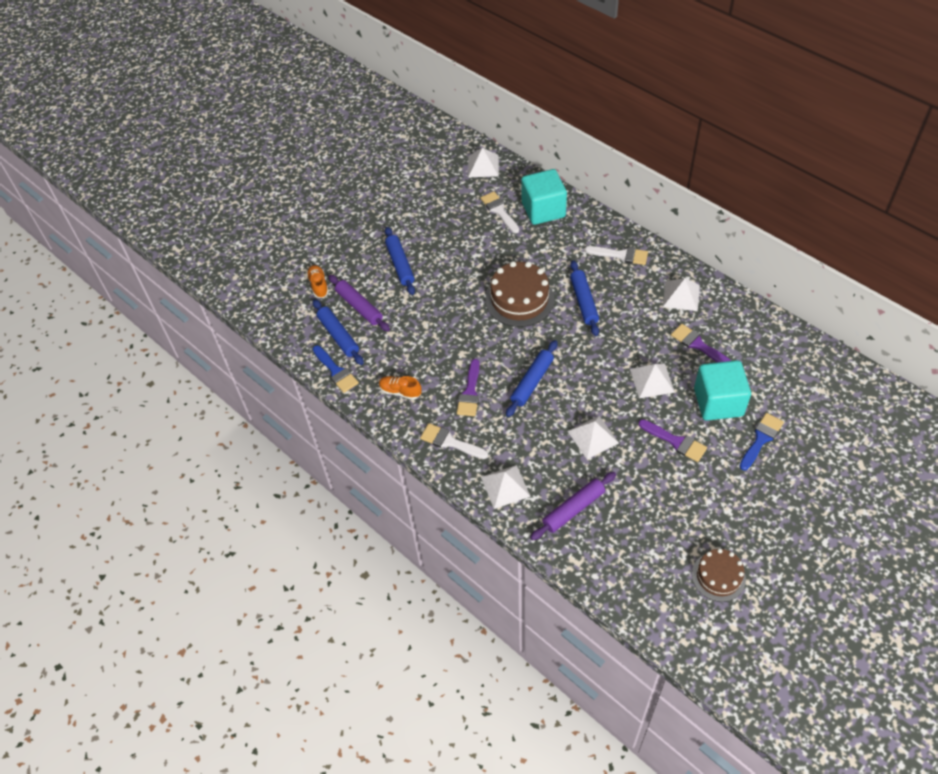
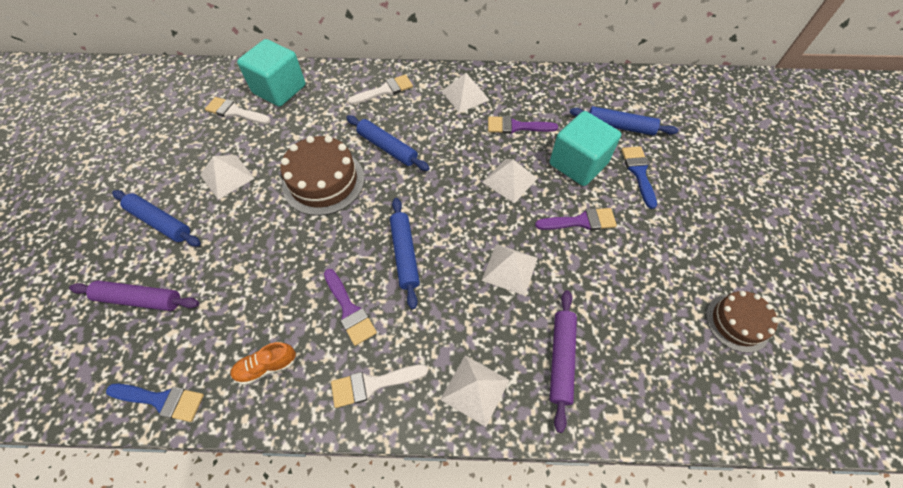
camera: 45 degrees left, 5 degrees up
(318, 285) = (64, 307): orange shoe -> none
(338, 336) = (134, 352): blue rolling pin -> blue rolling pin (620, 126)
(483, 166) = (185, 81): white pyramid -> white pyramid (227, 176)

